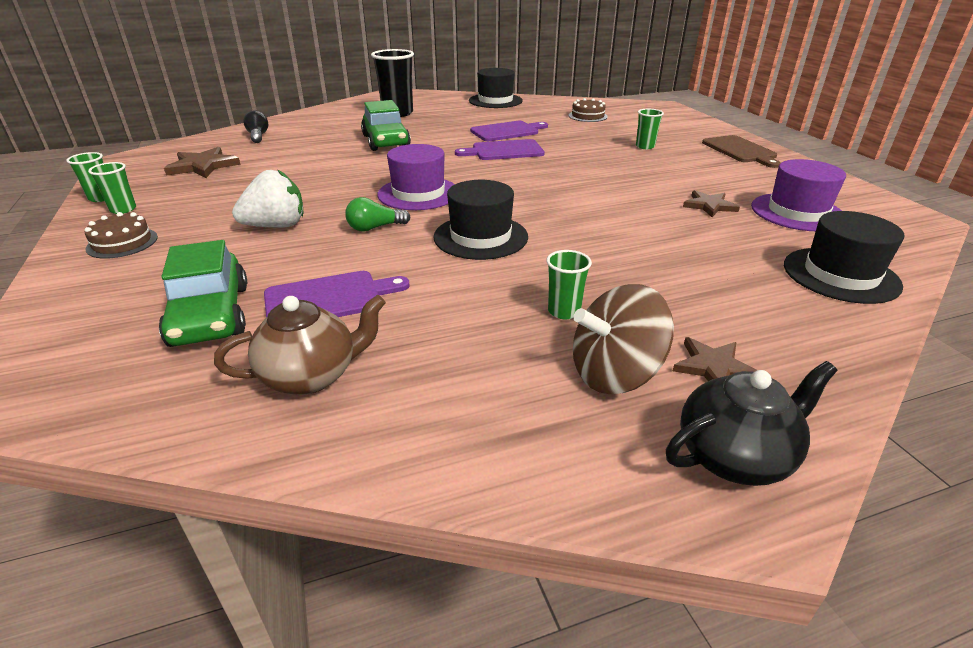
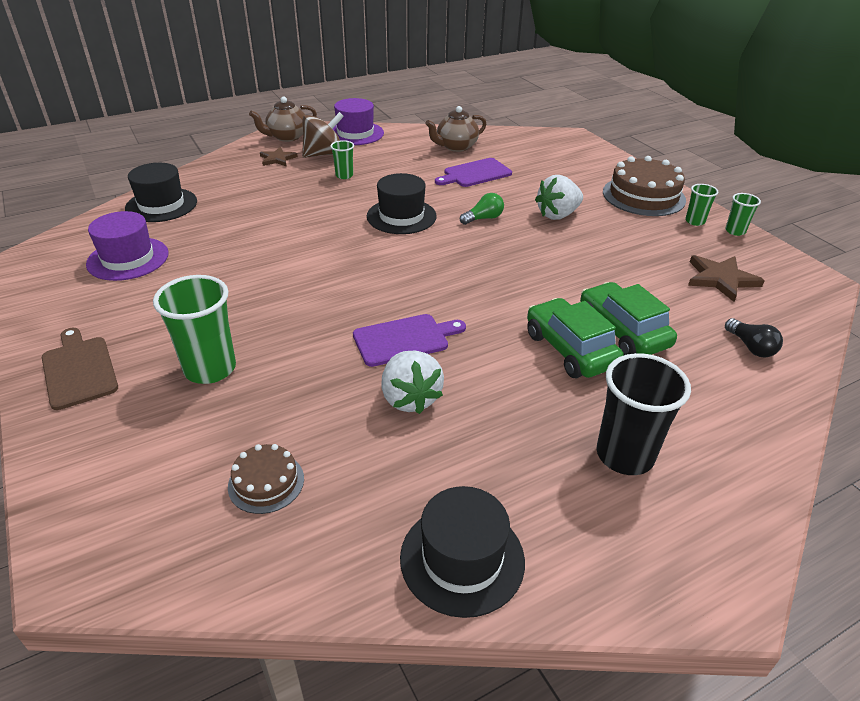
camera: 170 degrees right, 5 degrees up
(122, 243) = (643, 196): brown cake -> brown cake, size x1.86
(211, 315) = (528, 163): green car -> green car (622, 331)
(418, 193) = (471, 256): purple hat -> purple hat (355, 133)
(507, 131) = (410, 398): purple cutting board -> white strawberry
(645, 146) = (210, 369): green cup -> green cup, size x1.92
(709, 206) = (203, 261): brown star -> none
(735, 456) = (287, 137): black teapot -> brown teapot

